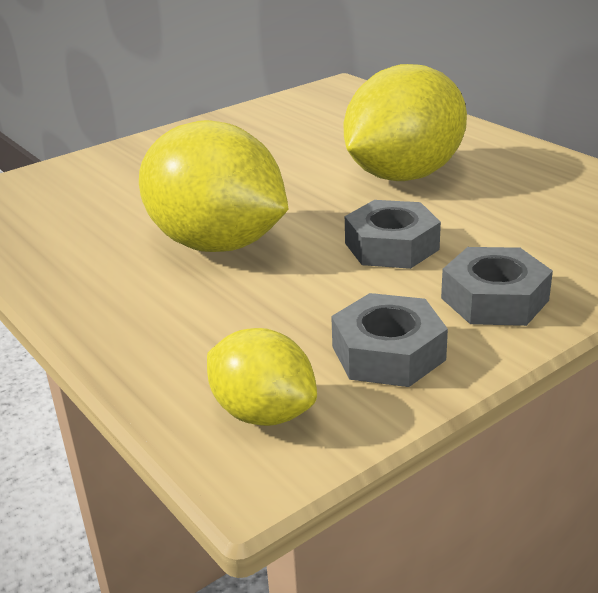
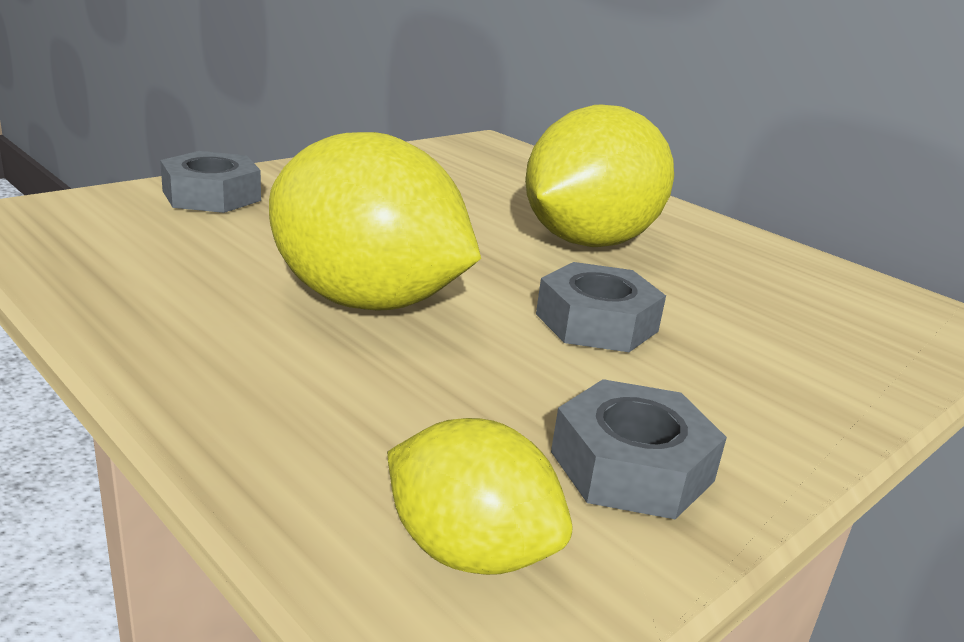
camera: 10 degrees left, 5 degrees down
(494, 299) = (749, 400): grey nut -> grey nut (211, 196)

